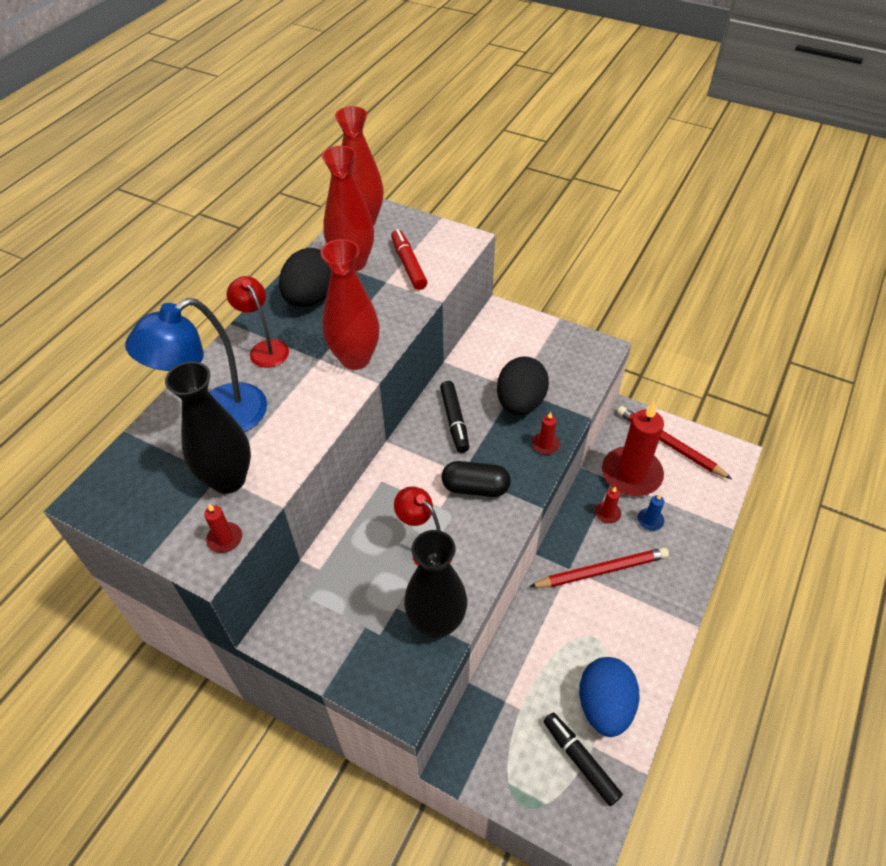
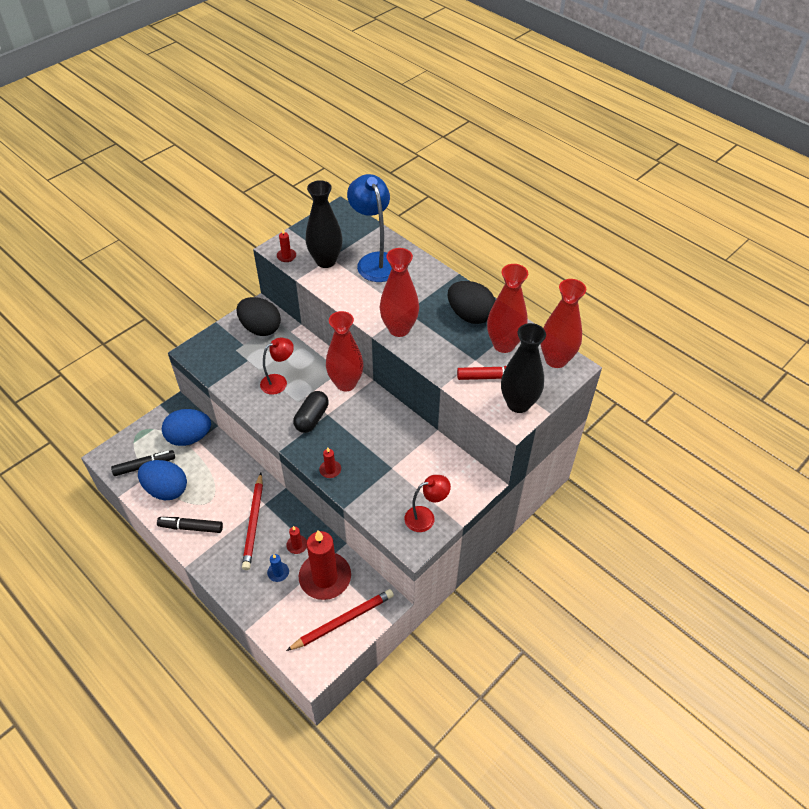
camera: 105 degrees right, 0 degrees up
(265, 348) = (427, 287): red lamp -> red lamp (426, 517)
(402, 468) = (346, 383): none -> red vase
(436, 623) = (228, 376): black vase -> black vase (518, 403)
(454, 420) = (375, 421): black marker -> black marker (191, 527)
(505, 715) = (189, 437): none -> blue egg
(520, 403) = (376, 466): black egg -> black egg (260, 328)

